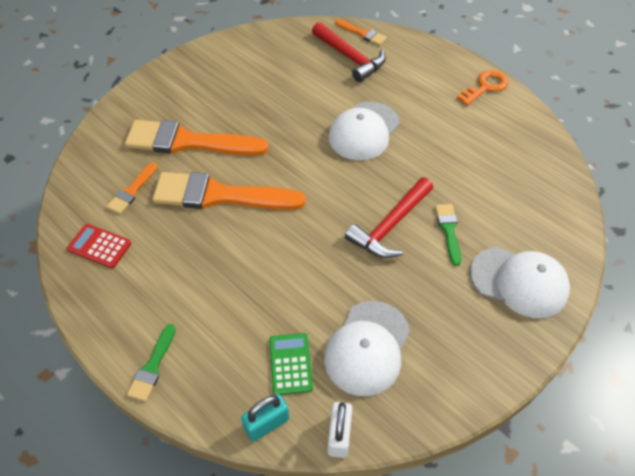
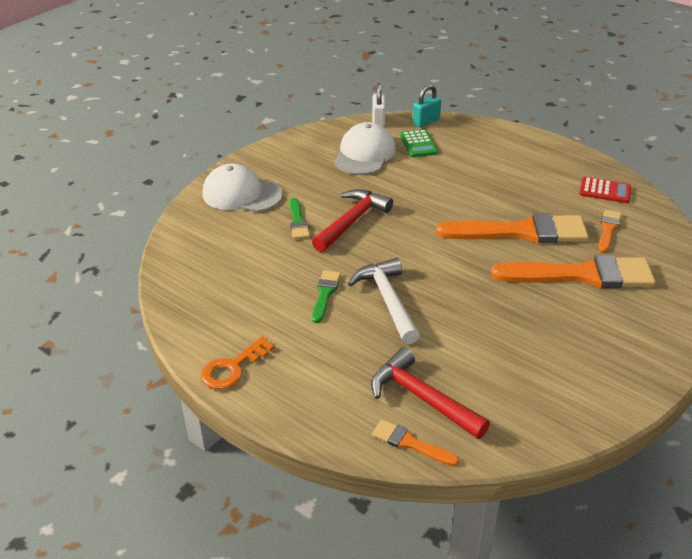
camera: 175 degrees right, 15 degrees down
(152, 366) = (514, 137): green brush -> green brush (325, 294)
(364, 131) = (388, 300): white cap -> white hammer

